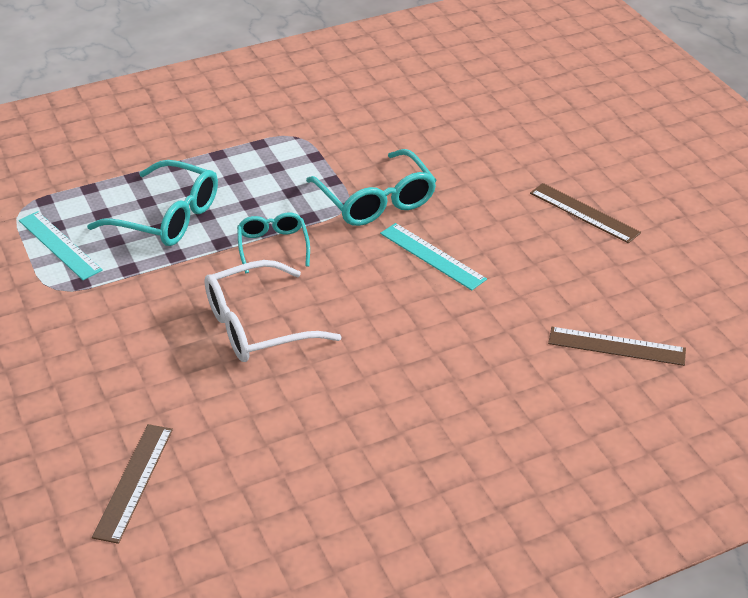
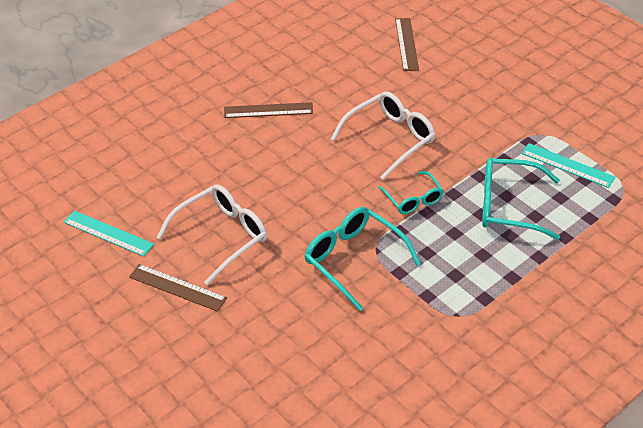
camera: 165 degrees right, 5 degrees up
(432, 256) = (290, 218): turquoise ruler -> turquoise ruler (108, 233)
(523, 253) = (222, 236): none -> white glasses
(616, 346) = (145, 177): brown ruler -> brown ruler (268, 110)

